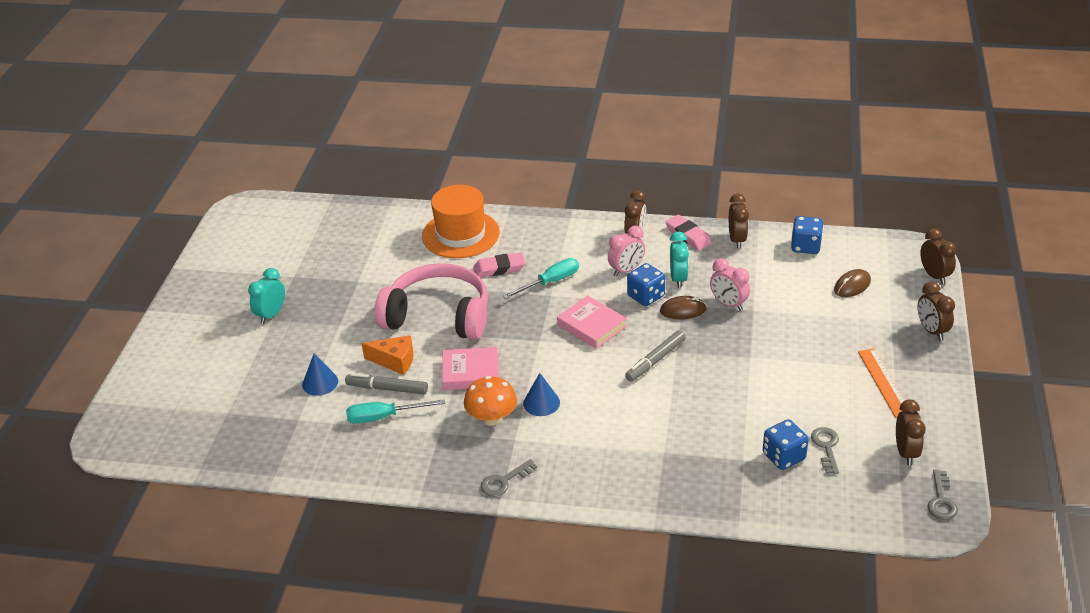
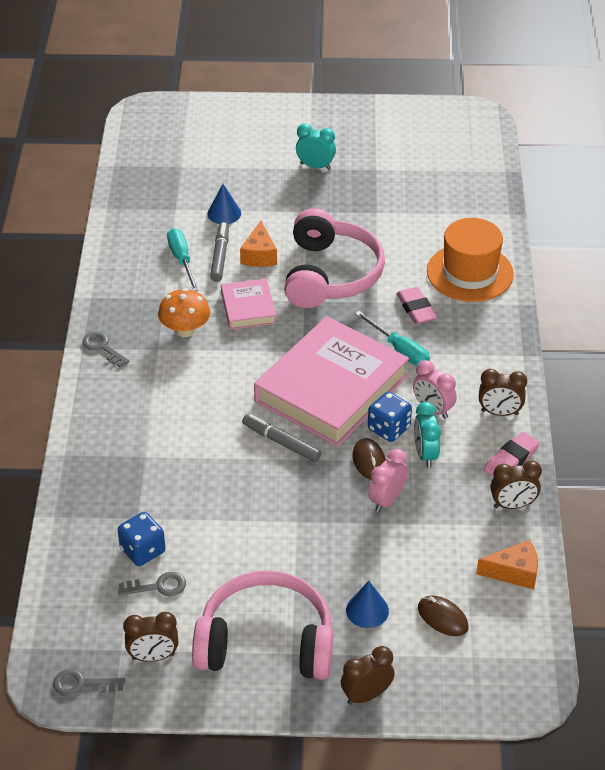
camera: 80 degrees right, 5 degrees up
(541, 403) = (209, 362): blue cone -> blue cone (367, 610)
(591, 326) = (331, 388): pink book -> pink book, size x2.08
(678, 279) = (425, 454): turquoise clock -> turquoise clock turned 90 degrees clockwise
(805, 246) = (514, 572): blue dice -> orange cheese
(884, 382) = (266, 642): orange ruler -> pink headphones
(934, 275) = (480, 706): brown clock -> none

